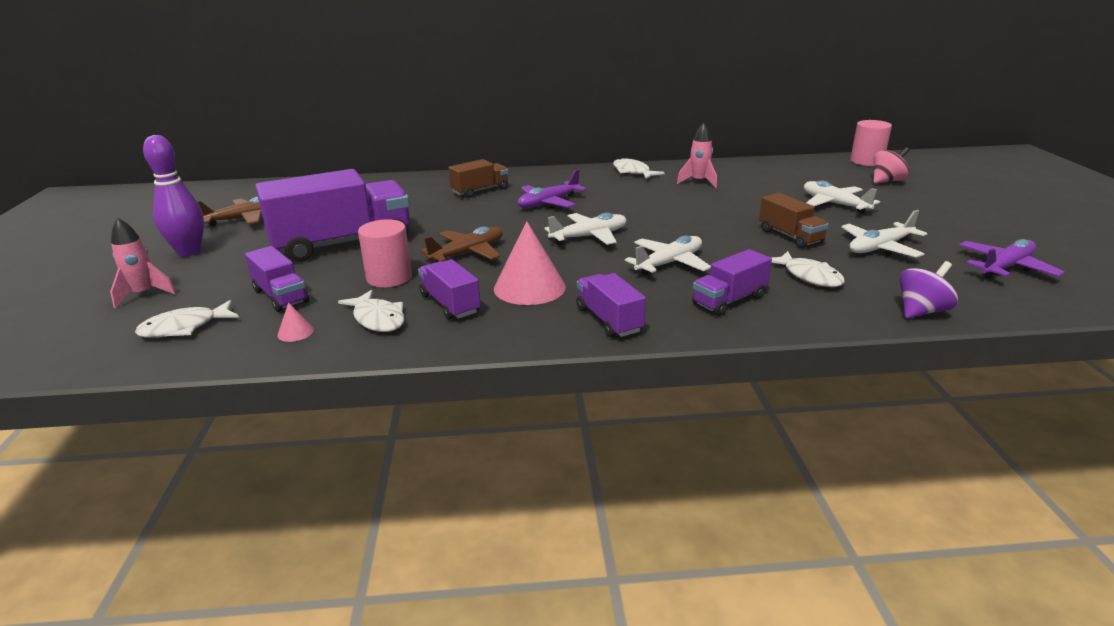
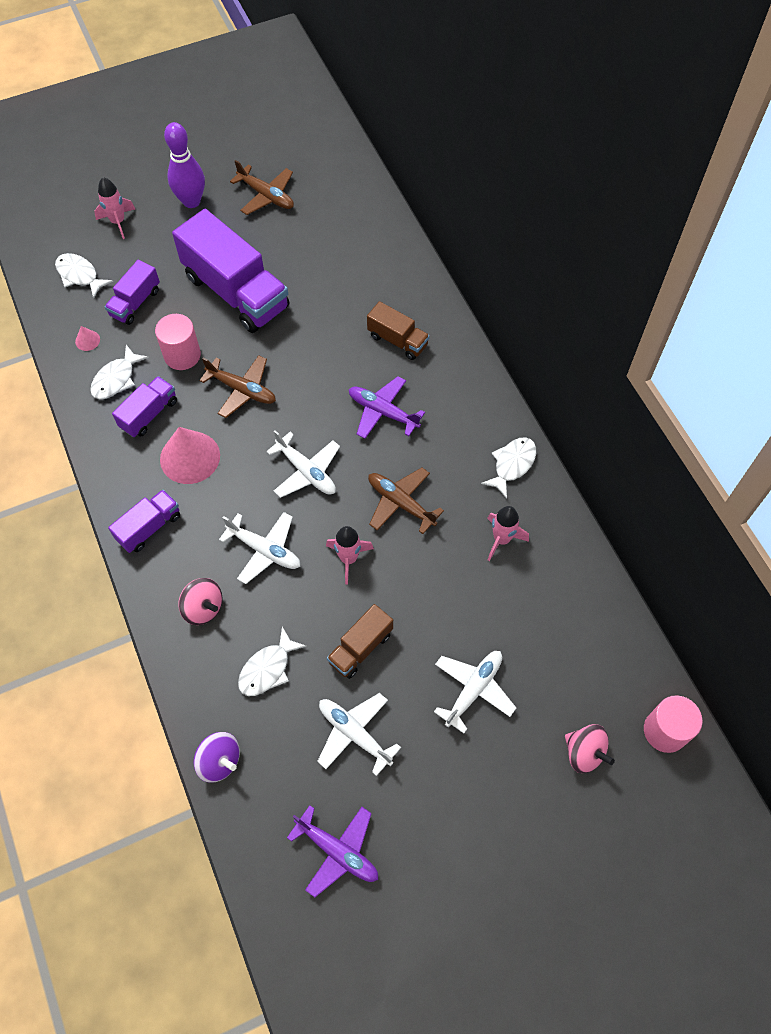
camera: 70 degrees right, 35 degrees up
(646, 207) = (400, 503): none -> brown plane
(694, 231) = (348, 559): none -> pink rocket
(729, 300) = (203, 608): purple truck -> pink spinning top

